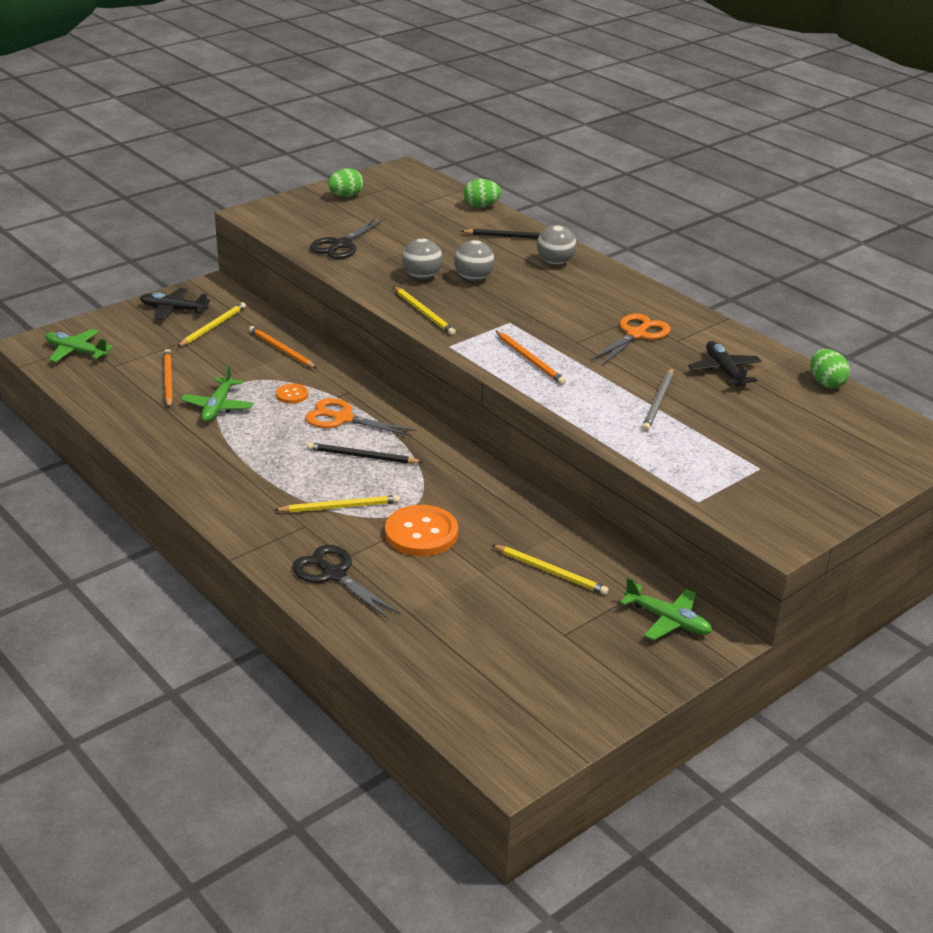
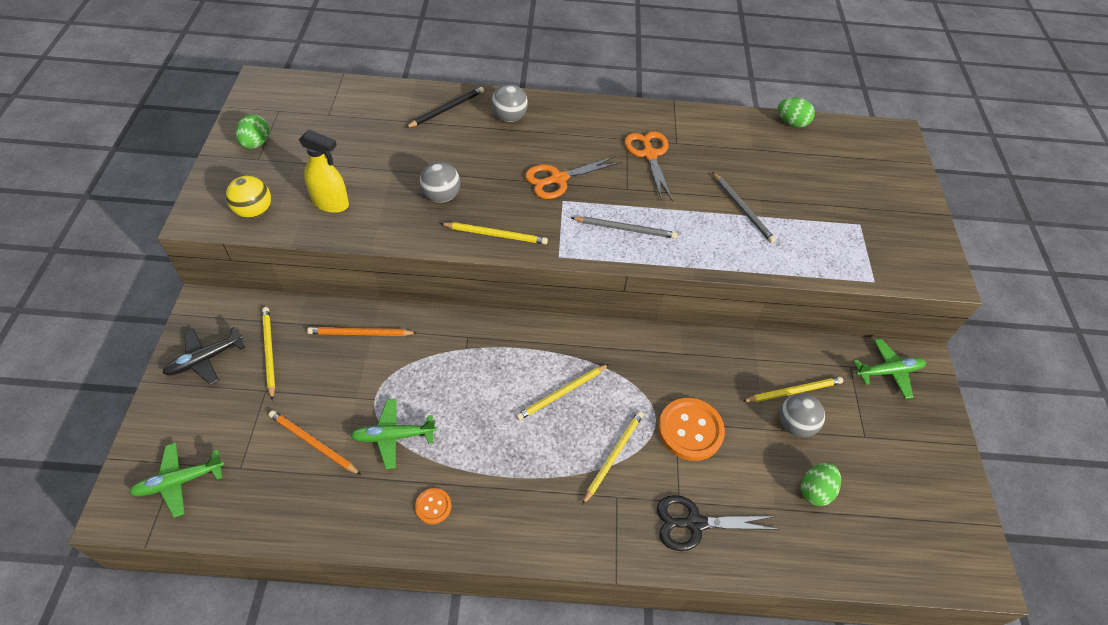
camera: 50 degrees left, 20 degrees up
(218, 407) = (394, 436): green plane -> green plane turned 120 degrees clockwise
(288, 226) = (254, 211): none -> yellow ball
(292, 395) = (432, 374): orange button -> orange button (433, 506)
(341, 245) = (331, 203): black scissors -> yellow spray bottle
(343, 418) = (500, 367): orange scissors -> orange scissors (558, 179)
(362, 456) = (562, 393): black pencil -> yellow pencil
(473, 278) = (479, 172): grey ball -> grey ball (794, 425)
(481, 206) = (380, 90): green egg -> green egg (815, 490)
(530, 360) = (625, 229): orange pencil -> grey pencil
(724, 371) = (735, 152): black plane -> none

